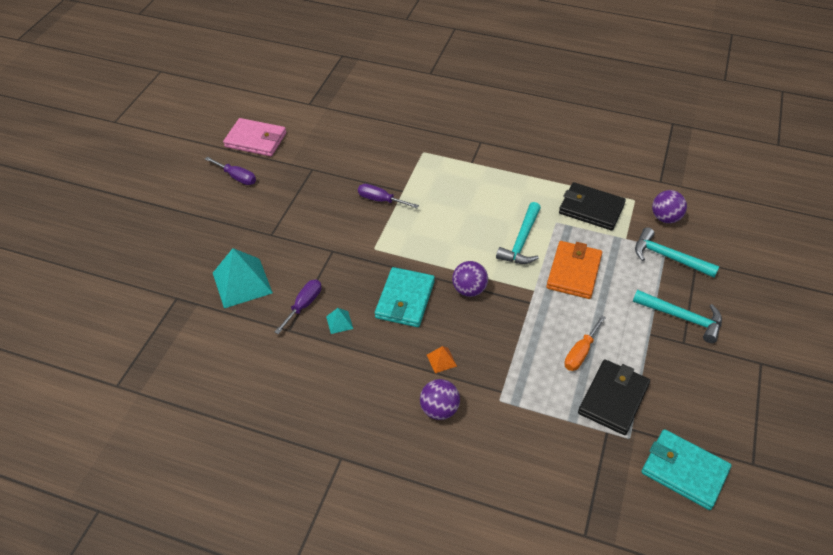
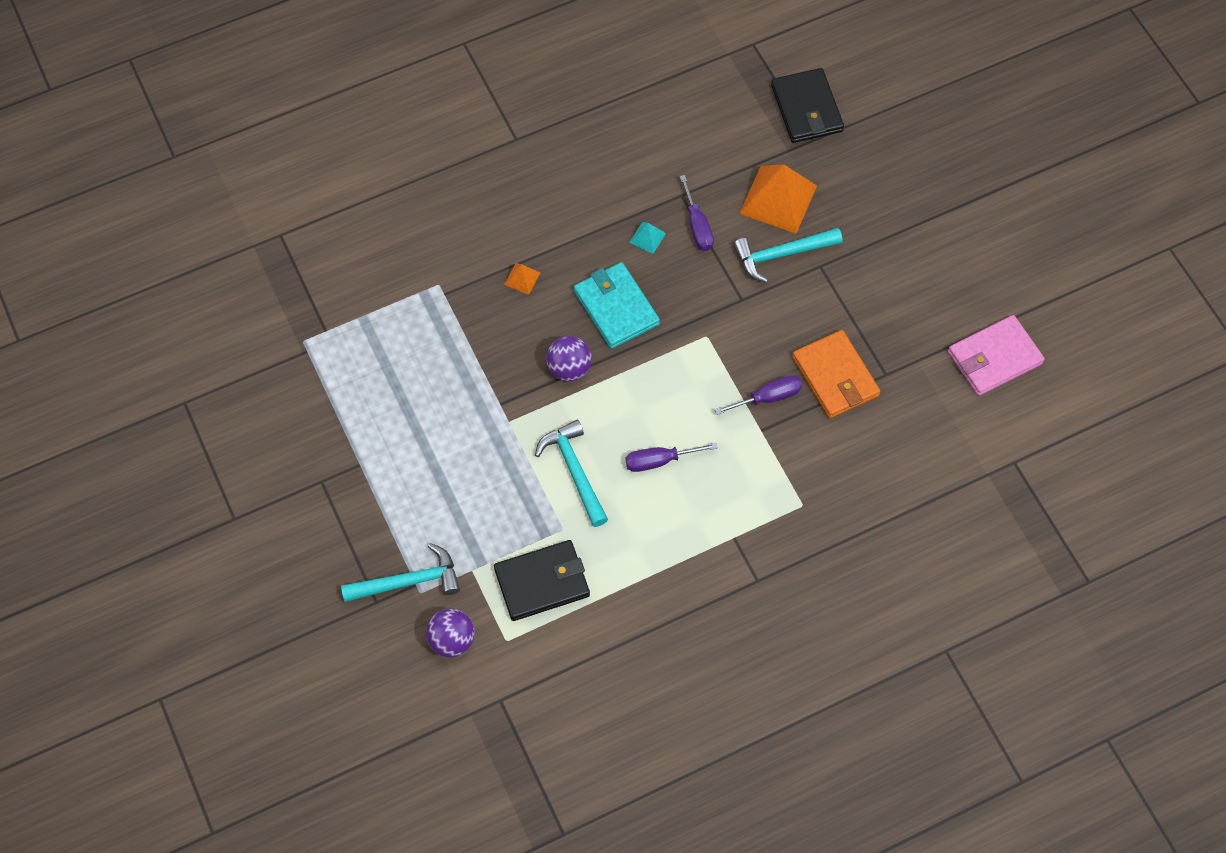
camera: 135 degrees right, 15 degrees up
(237, 177) = (943, 296): purple screwdriver -> purple screwdriver (659, 461)
(242, 283) = (778, 199): turquoise pyramid -> orange pyramid
(439, 409) = (480, 236): purple ball -> none
(573, 272) = (489, 477): orange wallet -> orange wallet (835, 377)
(580, 353) = (408, 388): orange screwdriver -> none
(613, 398) = (343, 366): black wallet -> black wallet (807, 108)
(681, 317) = (342, 510): turquoise hammer -> turquoise hammer (782, 254)
(684, 471) = (238, 348): turquoise wallet -> none

